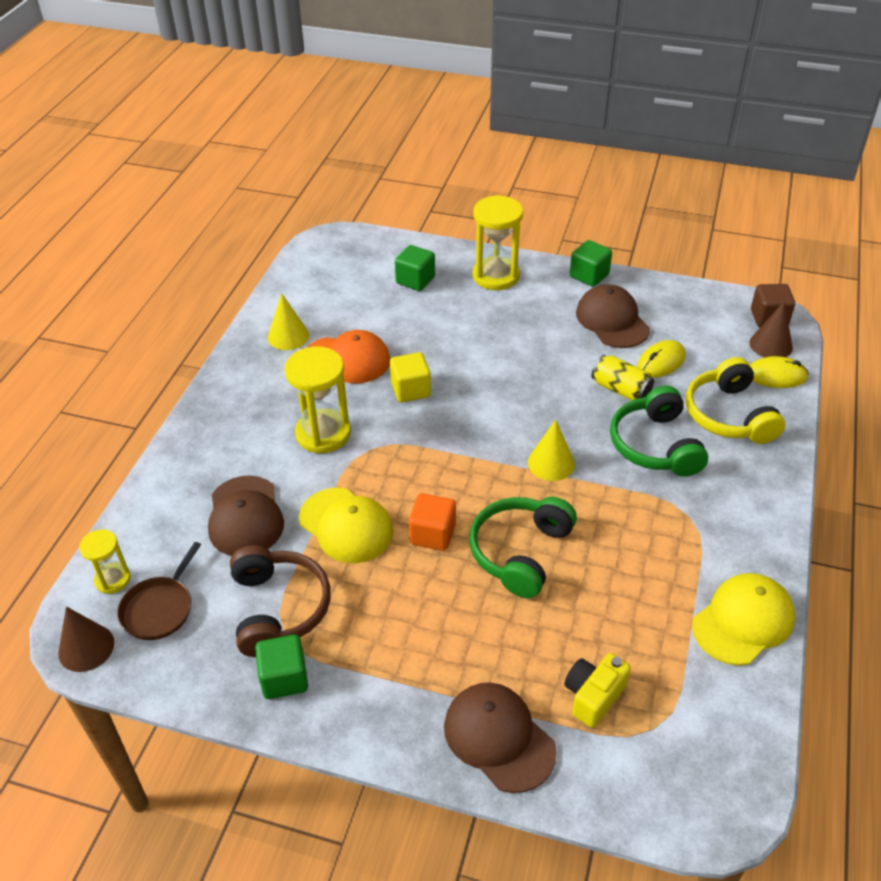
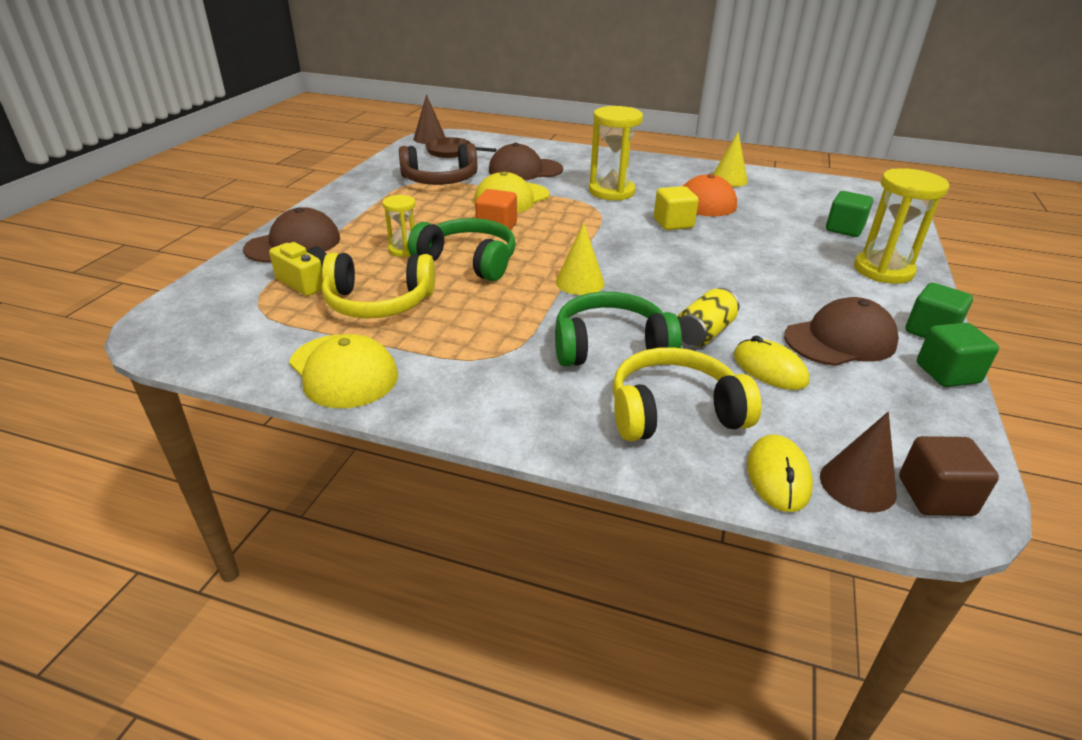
camera: 90 degrees right, 10 degrees down
(112, 579) = (478, 141): yellow hourglass -> yellow hourglass (404, 250)
(284, 678) = (383, 182): green cube -> green cube (947, 373)
(622, 617) = (379, 302): none -> yellow headphones

